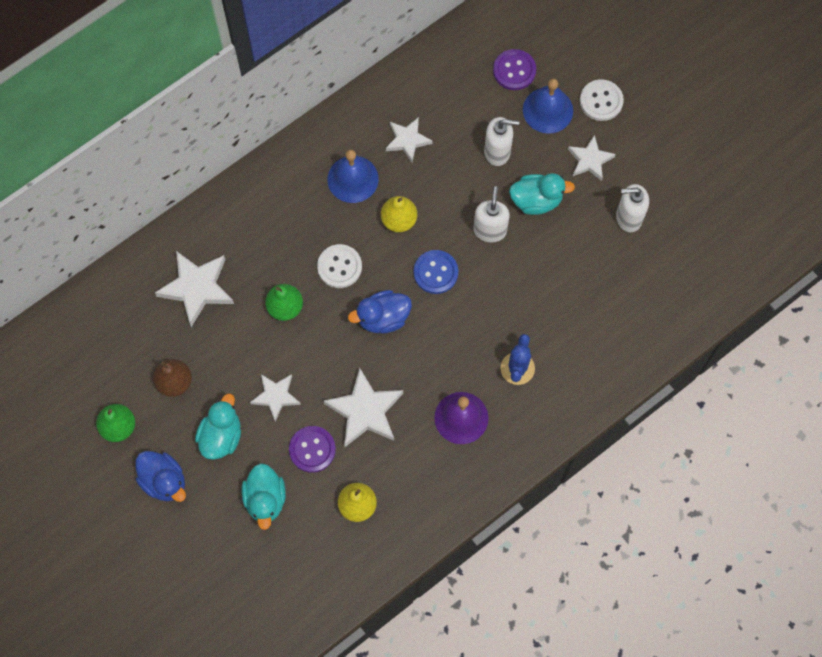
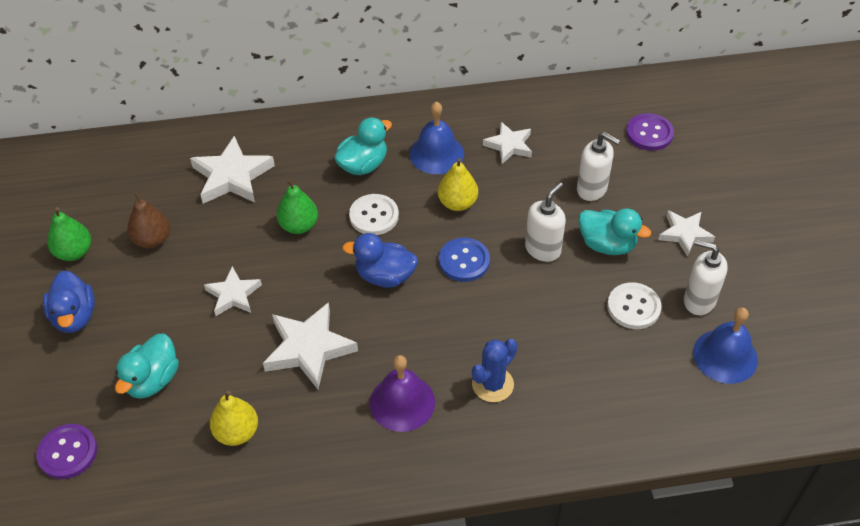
camera: 30 degrees right, 20 degrees down
(221, 436) = (157, 304): turquoise duck -> turquoise duck (363, 165)
(312, 449) = (231, 358): purple button -> purple button (67, 452)
(548, 110) = (664, 176): blue bell -> blue bell (725, 356)
(601, 101) = (725, 191): white button -> white button (633, 307)

